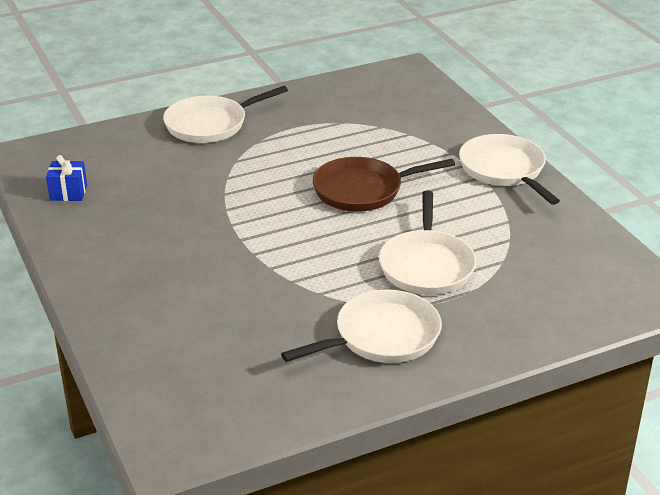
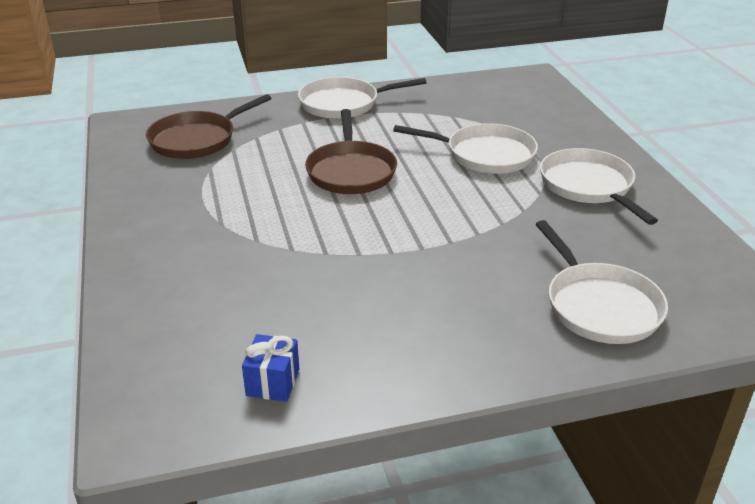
camera: 80 degrees left, 0 degrees up
(210, 124) = (158, 254): white pan -> white pan (599, 306)
(391, 107) = (197, 140): none -> brown pan

